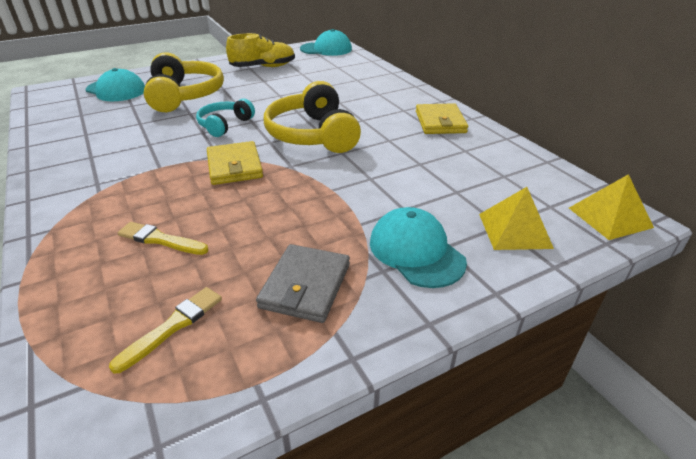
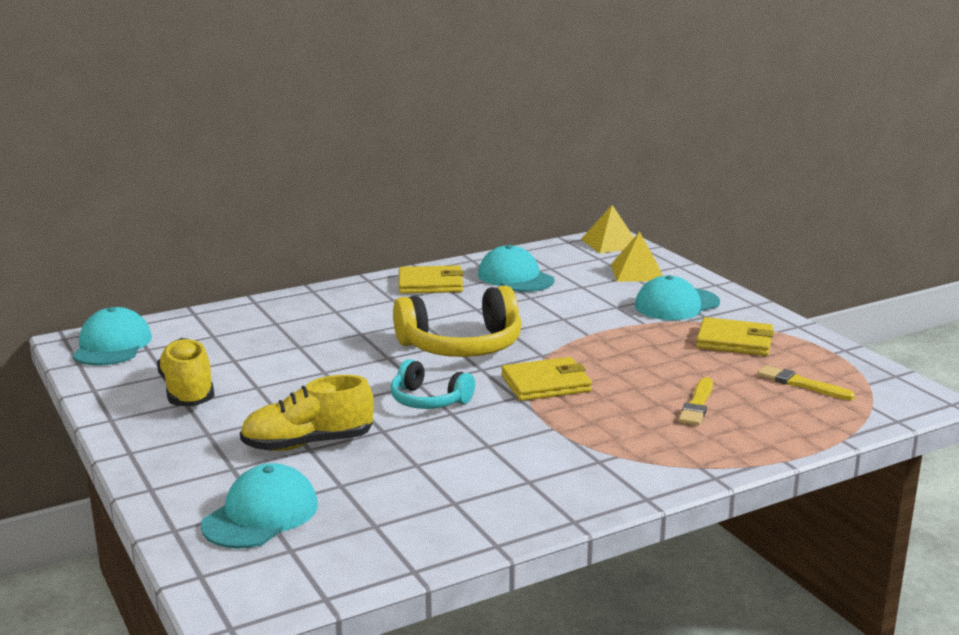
camera: 90 degrees left, 15 degrees down
(185, 96) = (308, 444): yellow headphones -> yellow shoe
(305, 286) = (734, 341): grey wallet -> yellow wallet
(468, 157) = (515, 277): none -> turquoise cap

